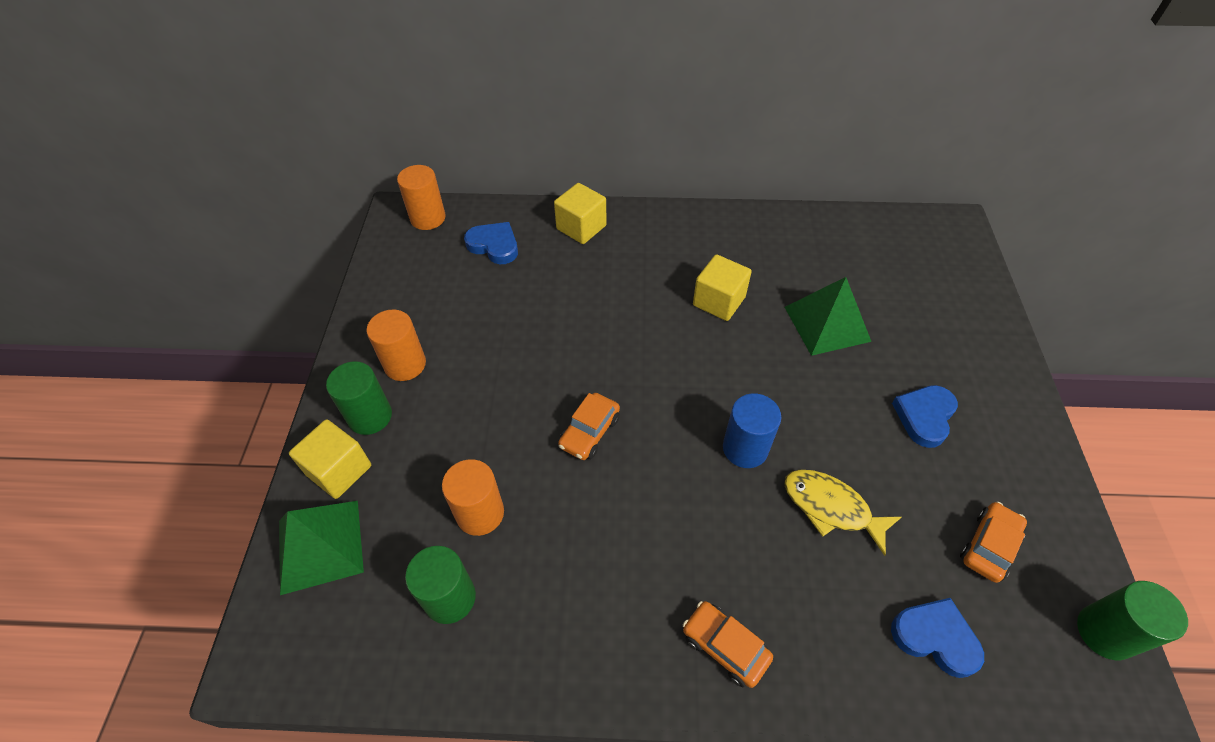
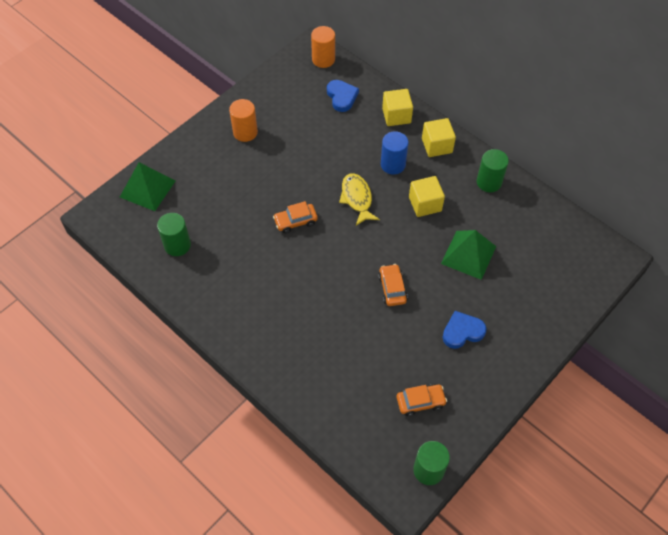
camera: 40 degrees right, 5 degrees up
(339, 470) = (179, 162): yellow cube -> yellow cube (437, 146)
(370, 416) = (210, 147): green cylinder -> green cylinder (489, 182)
(480, 513) = (218, 221): orange cylinder -> none
(725, 646) = (262, 344): orange car -> orange car (392, 288)
(745, 448) = (357, 280): blue cylinder -> blue cylinder (393, 164)
(831, 508) = (367, 332): yellow fish -> yellow fish (357, 198)
(935, 638) = (351, 411): blue heart -> none

